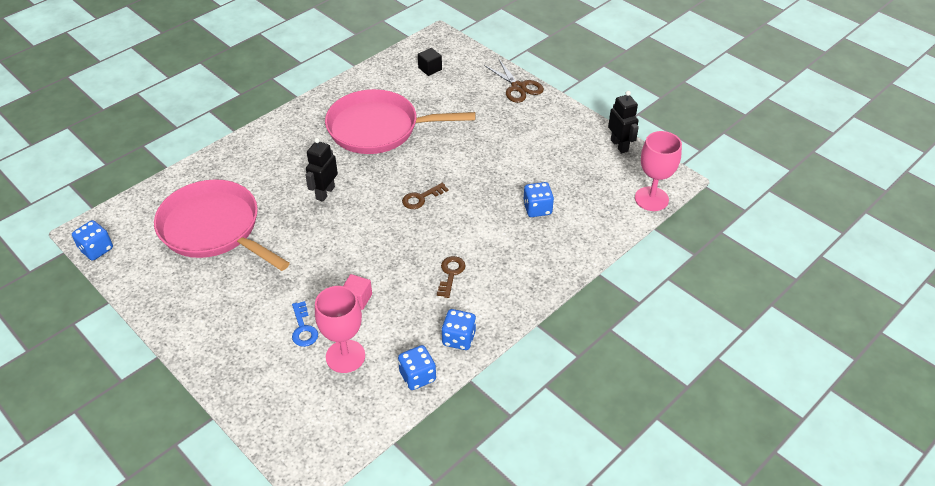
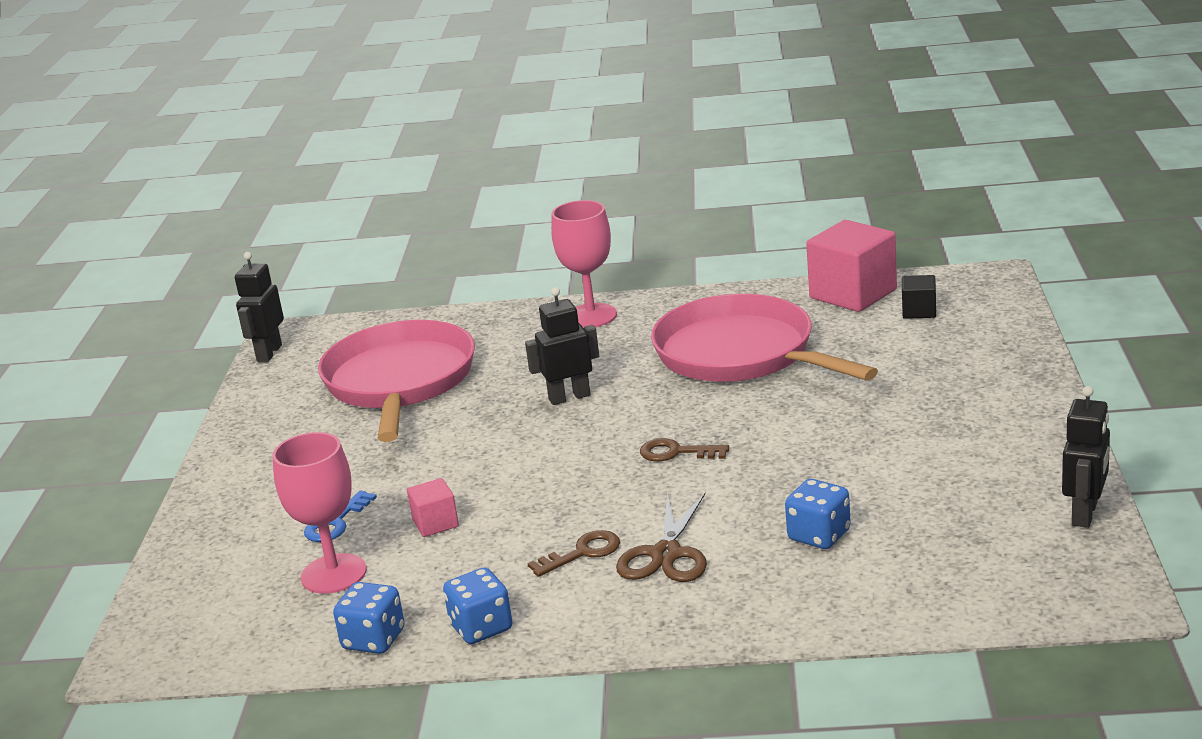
camera: 50 degrees right, 20 degrees down
(96, 249) = (269, 353): blue dice -> black robot
(387, 71) = (853, 294): none -> pink cube
(518, 87) = (1025, 378): brown scissors -> brown scissors (666, 554)
(651, 199) = (1030, 606): pink goblet -> pink goblet (591, 316)

